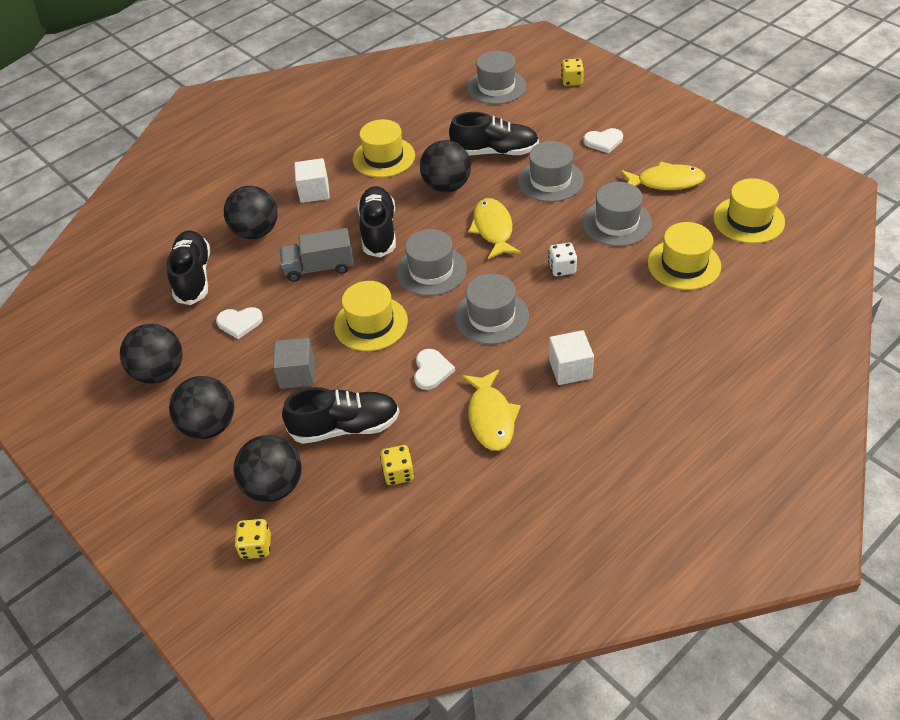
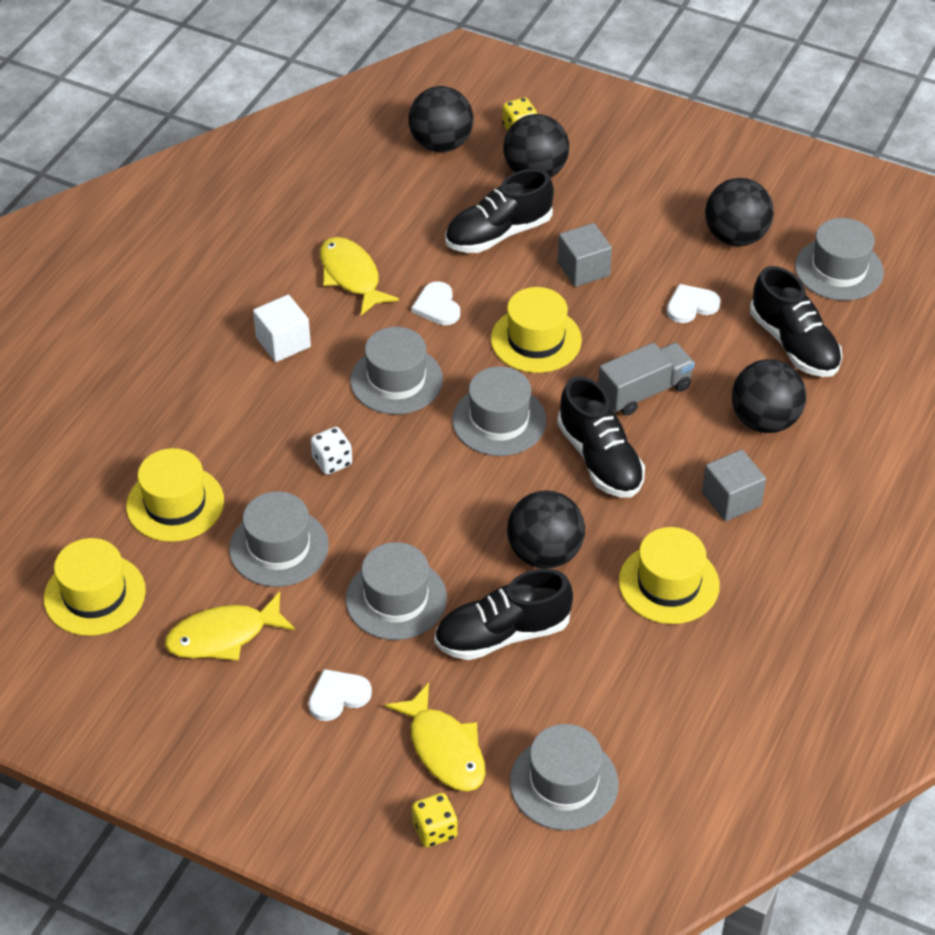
camera: 155 degrees right, 0 degrees up
(111, 325) = (839, 269): none -> grey hat
(210, 426) = (638, 203): black ball -> black ball (441, 144)
(314, 192) = (731, 499): white cube -> grey cube
(398, 473) = (421, 209): yellow dice -> none
(493, 229) = (446, 498): yellow fish -> yellow fish (444, 749)

